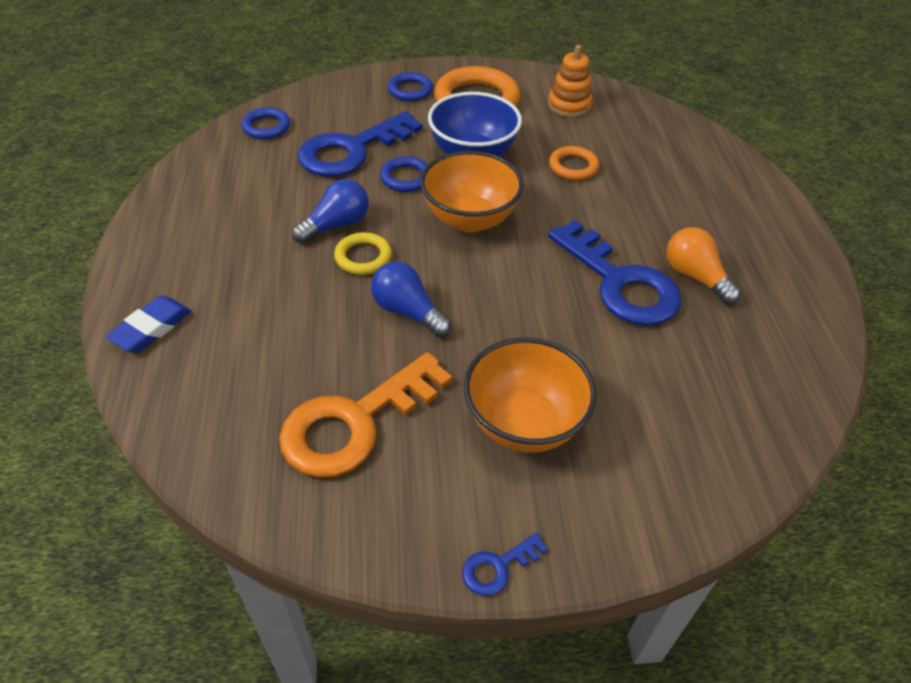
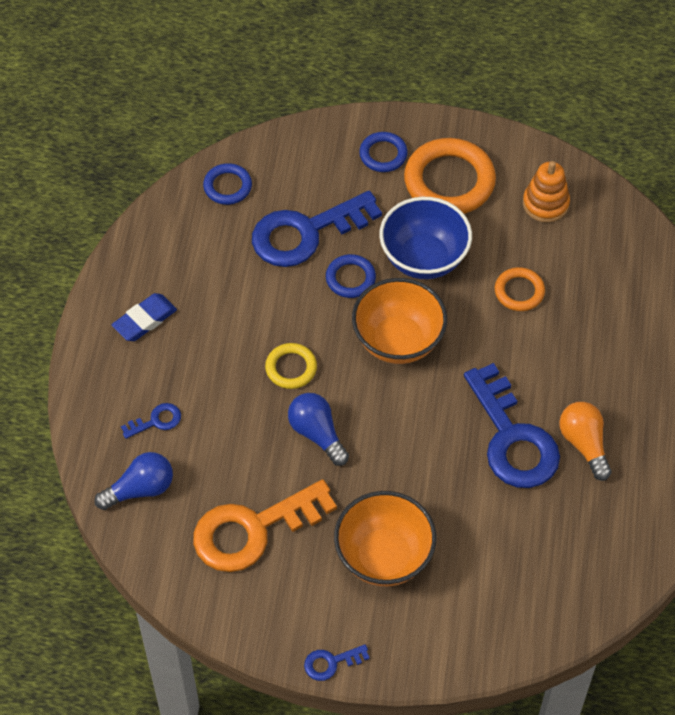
camera: 15 degrees right, 10 degrees up
(151, 328) = (104, 411): blue eraser -> blue eraser (145, 320)
(216, 328) = (156, 421): none -> blue key
(336, 225) = (274, 326): blue light bulb -> blue light bulb (140, 489)

